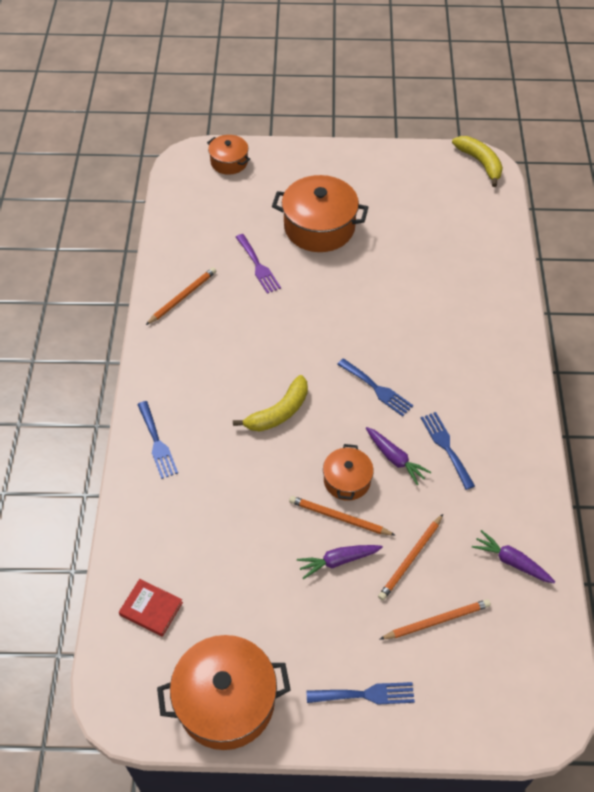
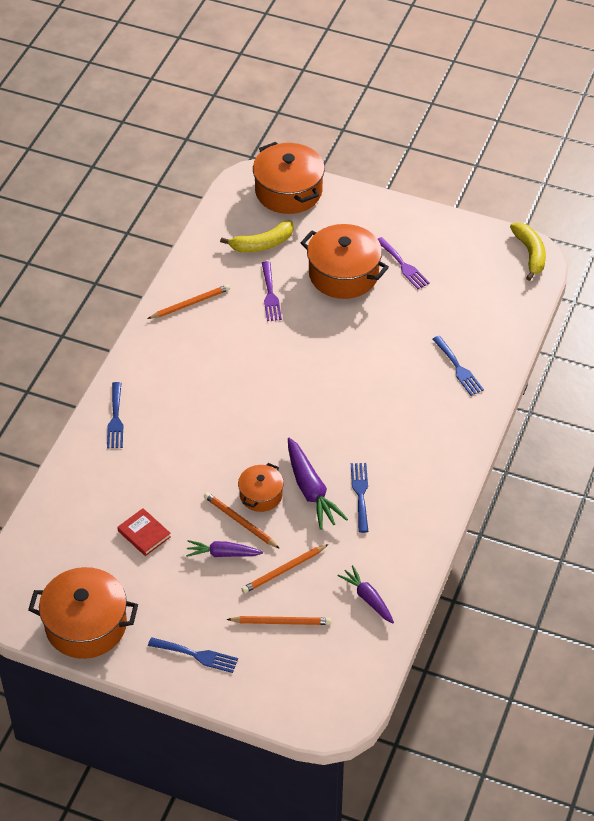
camera: 20 degrees right, 5 degrees down
(151, 609) = (56, 542): red book -> red book (144, 534)
(229, 162) = (288, 191): orange pot -> orange pot, size x1.81
(278, 412) = (229, 424): yellow banana -> yellow banana (262, 244)
(371, 204) = (403, 265): none -> purple fork
(377, 389) = (324, 429): blue fork -> blue fork (458, 368)
(395, 458) = (311, 490): purple carrot -> purple carrot, size x1.56

